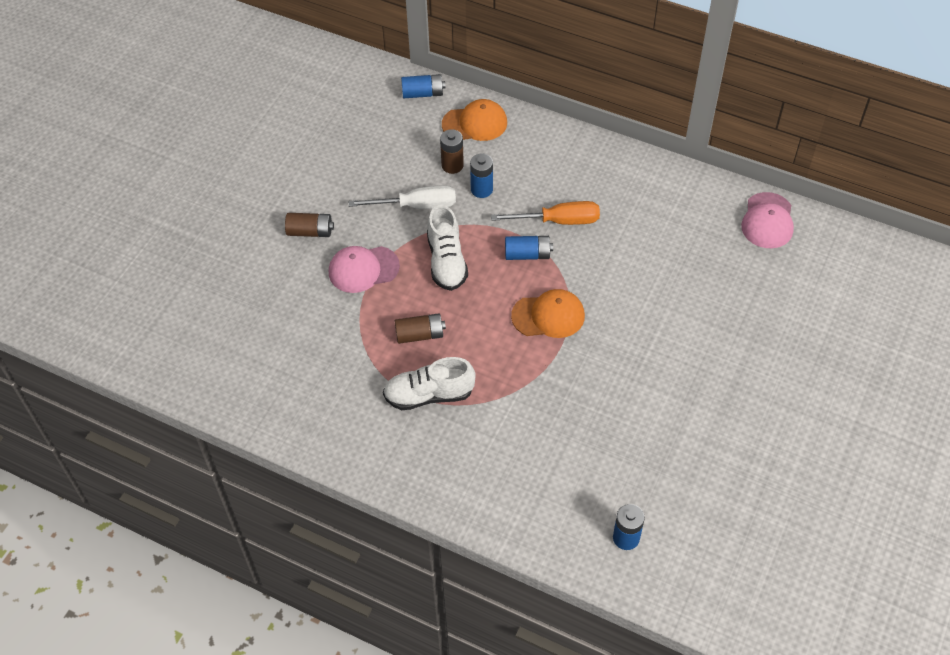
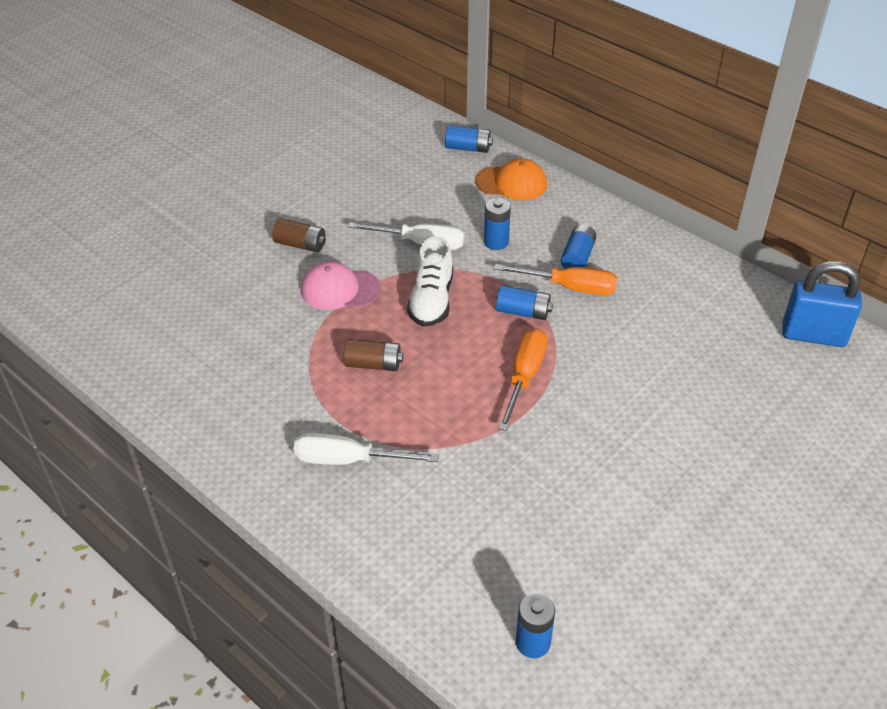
camera: 15 degrees right, 10 degrees down
(429, 395) = (358, 426): white shoe -> none
(432, 427) = (348, 460): none -> white screwdriver
(452, 165) = (473, 215): brown battery -> none
(548, 316) = (524, 377): orange cap -> orange screwdriver
(556, 189) = (577, 257): none -> blue battery
(767, 221) = (813, 335): pink cap -> blue padlock

